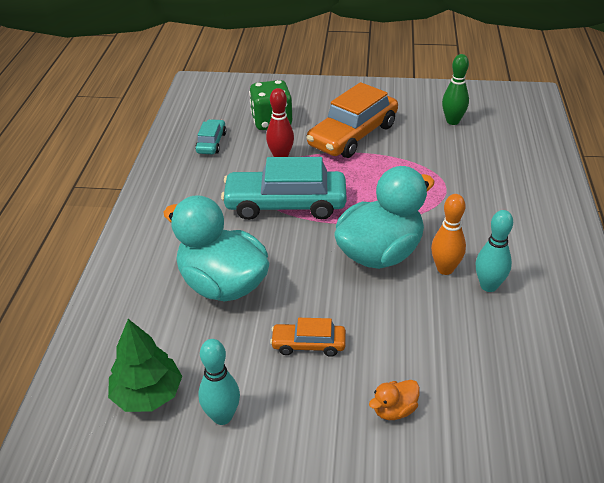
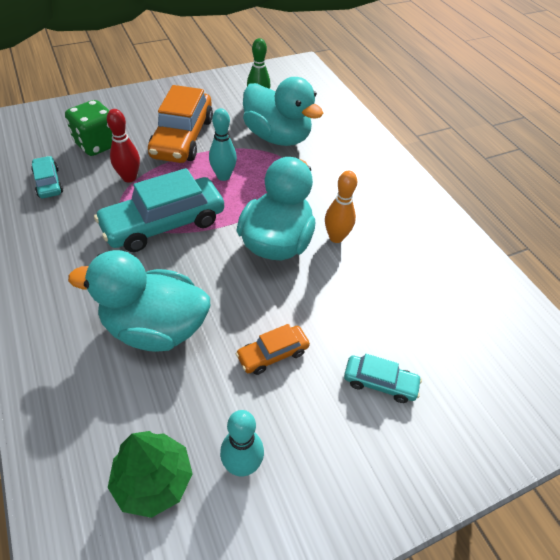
camera: 35 degrees left, 10 degrees up
(394, 410) = (380, 383): orange duck -> turquoise car
(450, 159) = (277, 137): none -> turquoise duck
(488, 286) = (376, 240): turquoise bowling pin -> turquoise bowling pin (223, 176)

